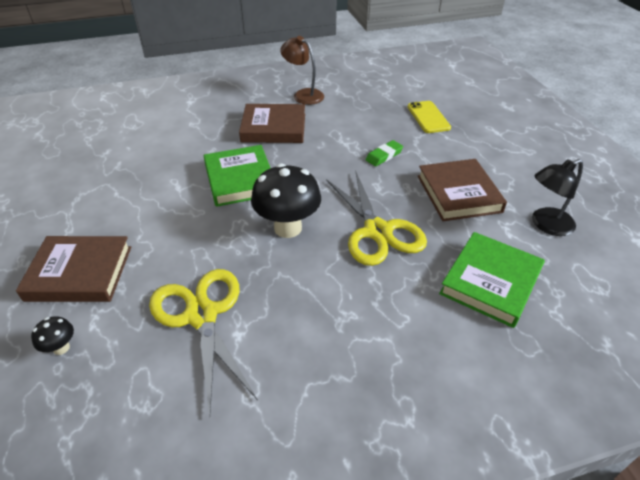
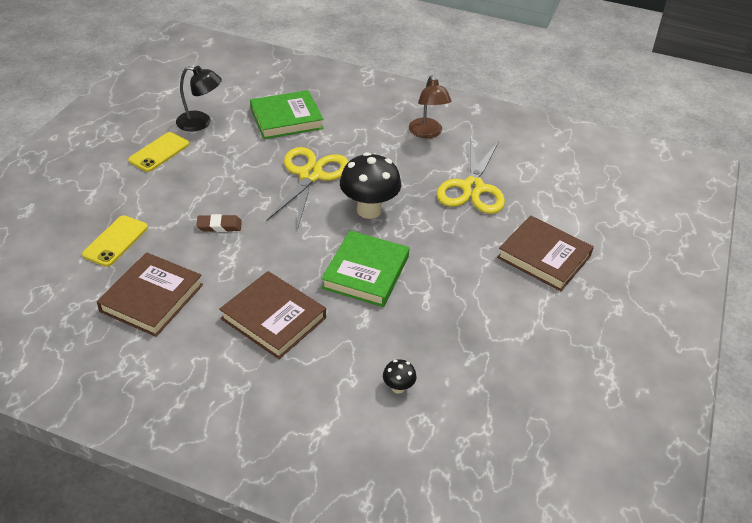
camera: 145 degrees left, 0 degrees up
(61, 348) = (568, 213): black mushroom -> black mushroom (398, 387)
(303, 95) = (182, 353): brown lamp -> brown lamp (427, 133)
(384, 156) = (219, 226): green eraser -> brown eraser
(458, 194) = (217, 167): brown book -> brown book (152, 298)
(519, 180) = (159, 152): none -> yellow phone

